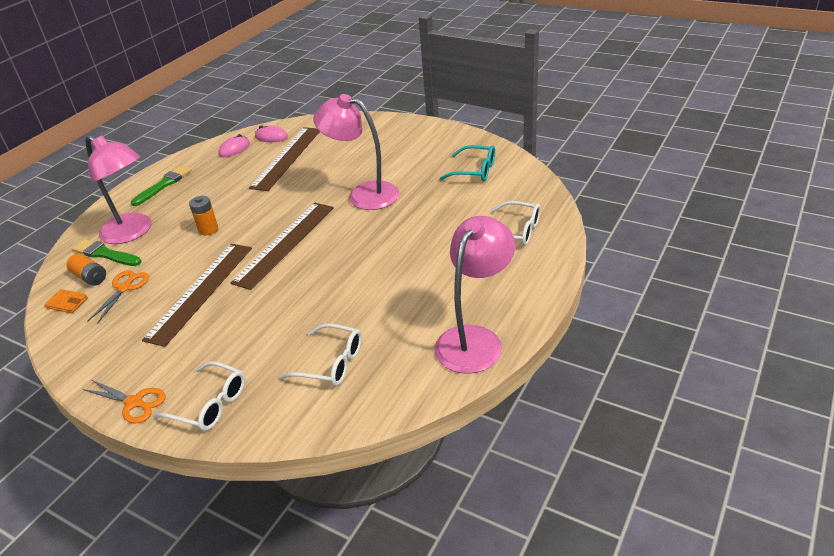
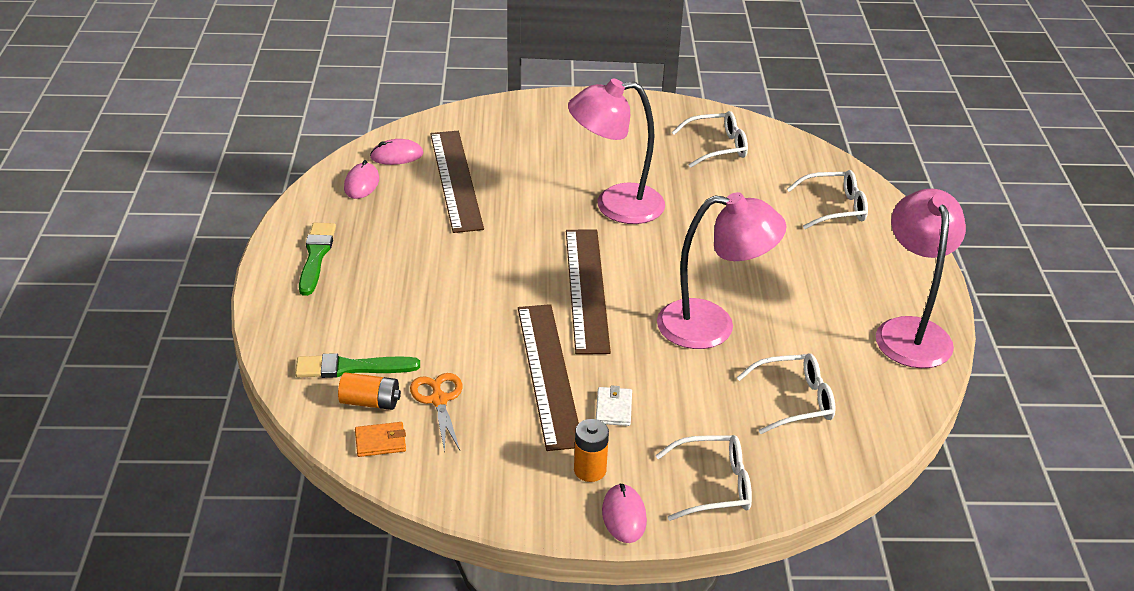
camera: 35 degrees left, 0 degrees up
(133, 232) = (355, 330): pink lamp -> pink lamp (712, 326)
(134, 403) = (624, 516): orange scissors -> pink mouse
(208, 229) = (462, 298): orange battery -> orange battery (590, 470)
(211, 327) = (613, 409): none -> white wallet
(474, 171) = (717, 147): turquoise glasses -> white glasses

